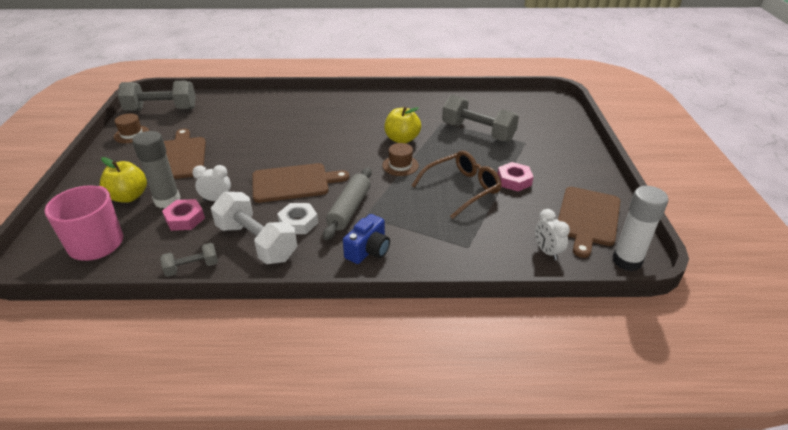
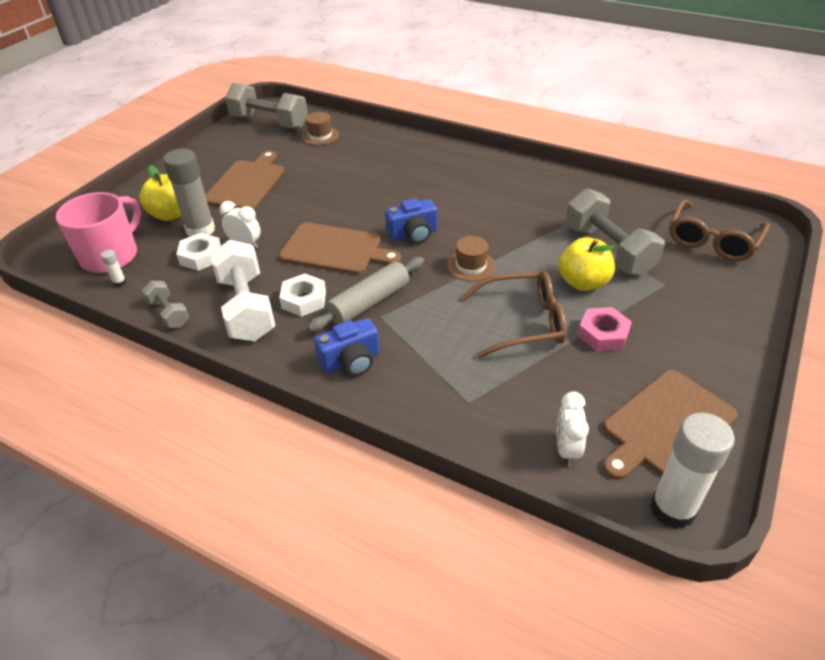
camera: 30 degrees right, 5 degrees up
(124, 260) = (119, 282): none -> white glue stick
(131, 134) = (222, 144): brown hat -> brown hat (320, 136)
(185, 219) = (201, 256): pink nut -> white nut
(192, 267) = (168, 313): grey dumbbell -> grey dumbbell turned 45 degrees clockwise
(343, 157) = (413, 234): none -> blue camera
(402, 139) = (500, 231): yellow apple -> yellow apple (583, 282)
(531, 111) = (712, 240): none -> brown glasses

